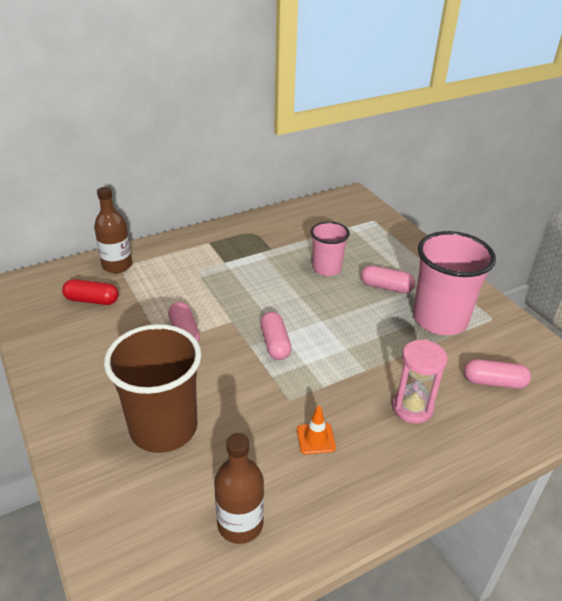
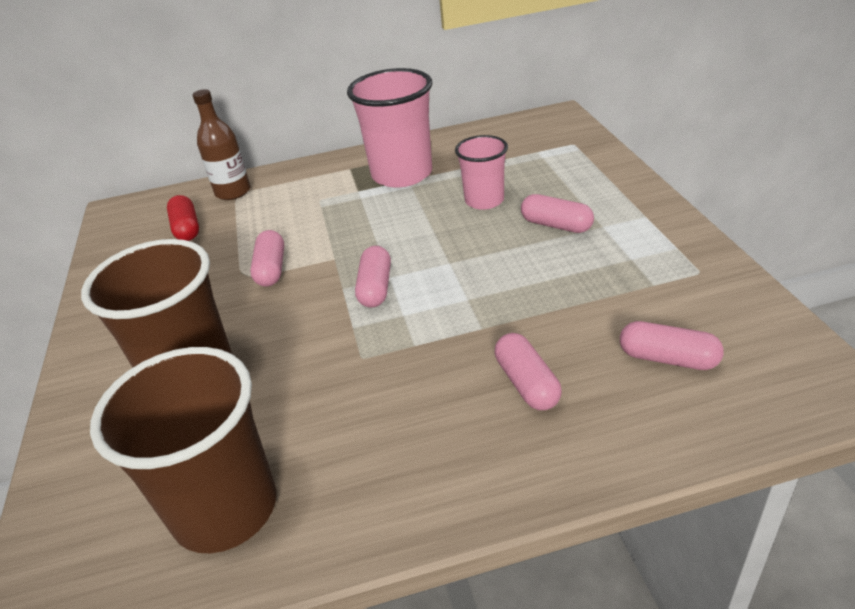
camera: 20 degrees right, 0 degrees up
(92, 300) = (187, 228): red capsule -> red capsule turned 45 degrees clockwise
(240, 524) = (225, 508): brown bottle -> brown cup
(316, 438) = (374, 410): orange traffic cone -> none
(412, 408) = (527, 383): pink hourglass -> pink capsule
(440, 319) = (617, 269): pink cup -> pink cup (402, 174)

